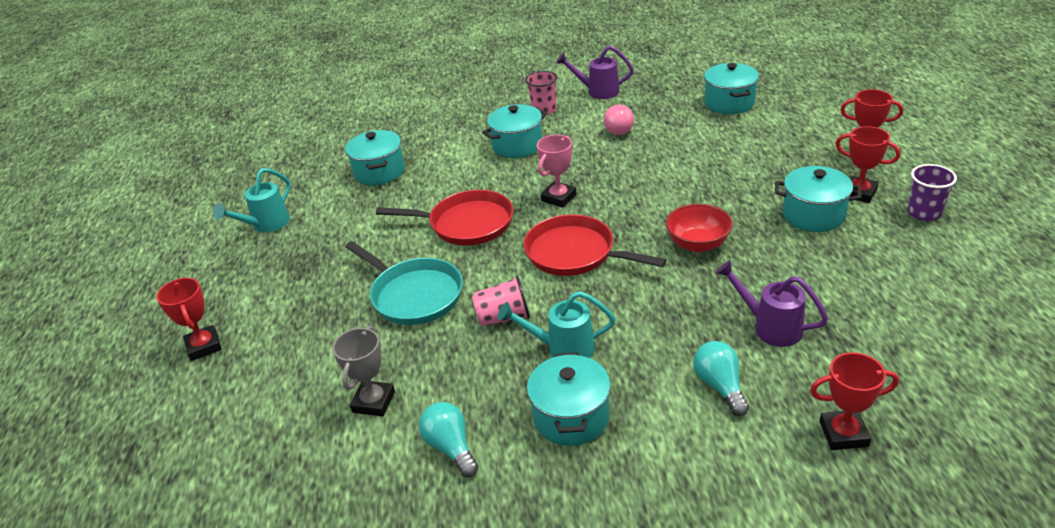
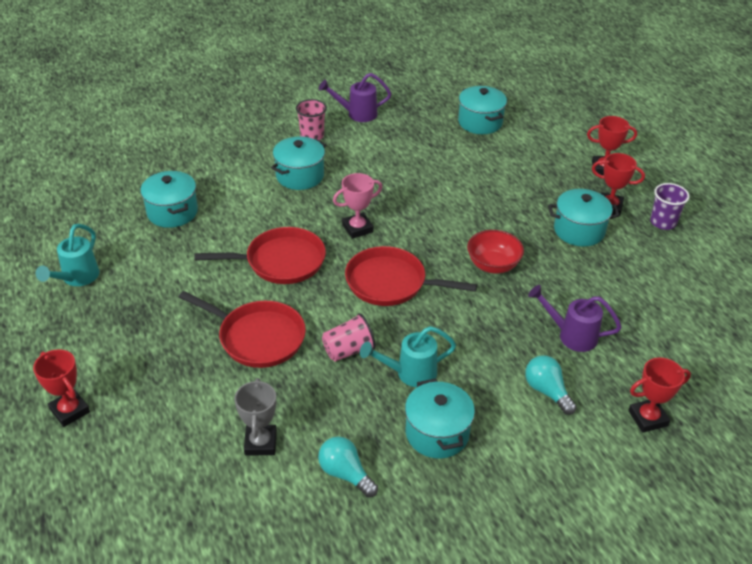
camera: 20 degrees left, 5 degrees up
(414, 295) = (257, 337): turquoise pan -> red pan
(558, 197) = (357, 228): pink trophy -> pink trophy turned 45 degrees clockwise
(618, 129) = (388, 153): pink light bulb -> none

